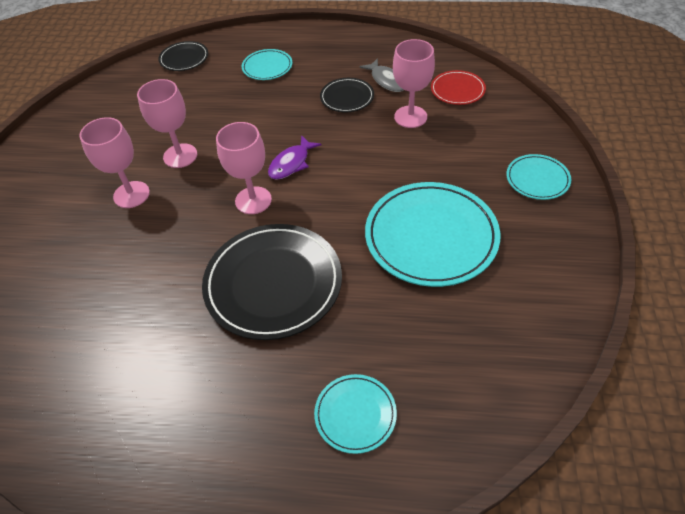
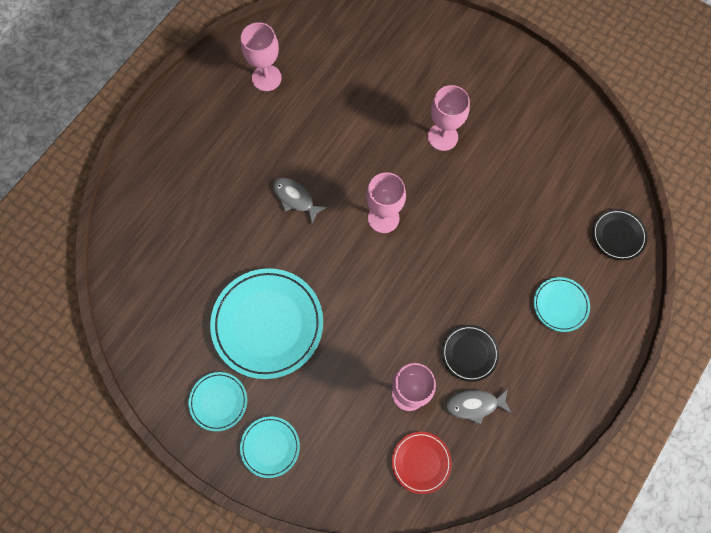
camera: 115 degrees right, 20 degrees up
(180, 156) = (469, 185): pink goblet -> pink goblet (266, 78)
(273, 283) = (295, 198): black plate -> grey fish
(291, 163) = (408, 264): purple fish -> none
(355, 414) = (173, 201): turquoise plate -> turquoise plate (218, 401)

